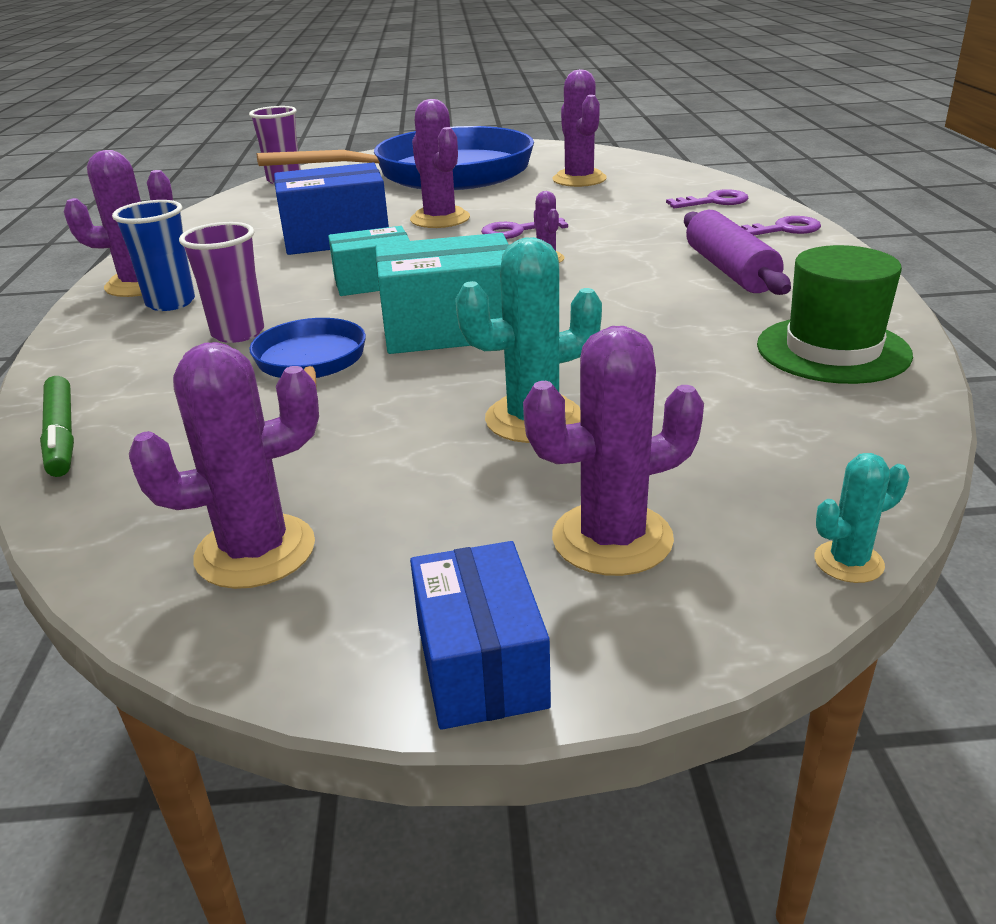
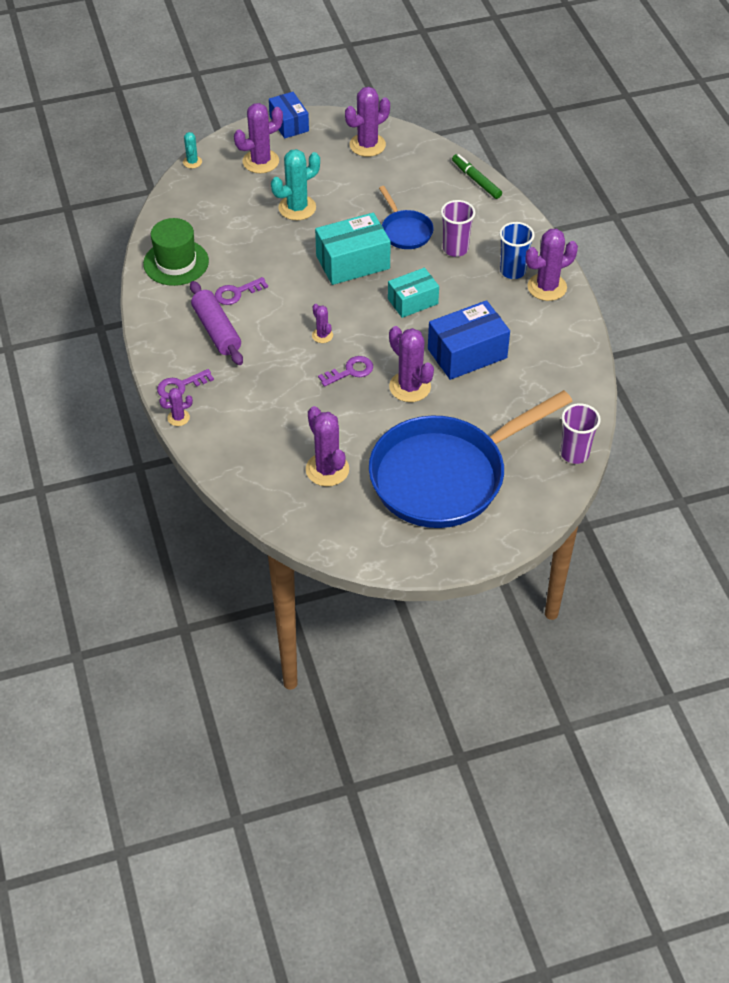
camera: 165 degrees right, 20 degrees up
(714, 201) = (222, 430): purple key -> purple key (236, 293)
(780, 210) = (178, 418): none -> purple cactus
(848, 562) = (192, 162): turquoise cactus -> turquoise cactus turned 60 degrees counterclockwise

